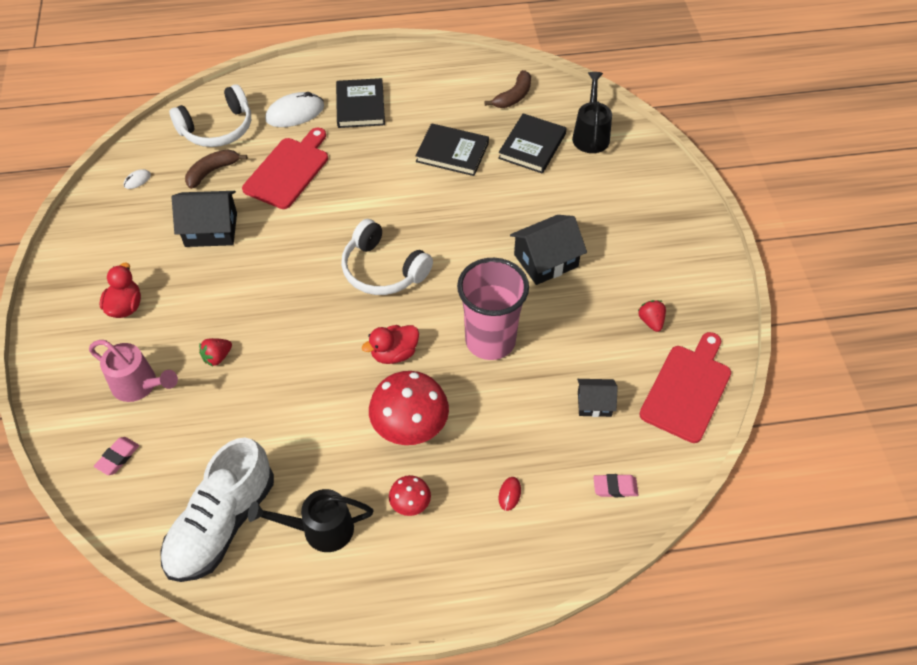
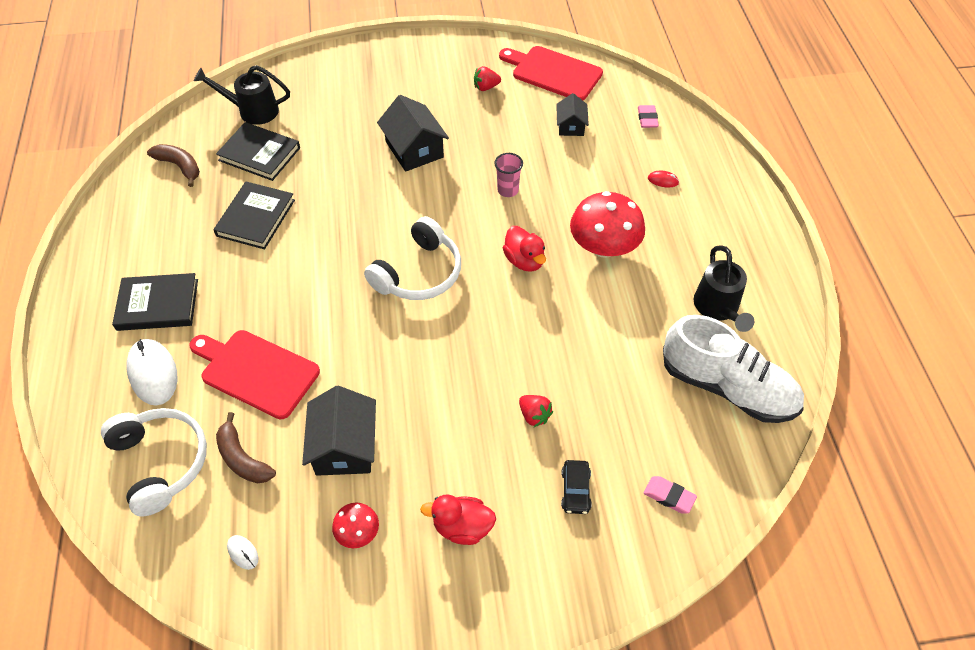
camera: 90 degrees left, 0 degrees up
(139, 385) = (575, 490): pink watering can -> black car
(410, 503) = (682, 245): red mushroom -> red mushroom (358, 532)
(490, 341) = (508, 190): pink cup -> pink cup, size x0.45

